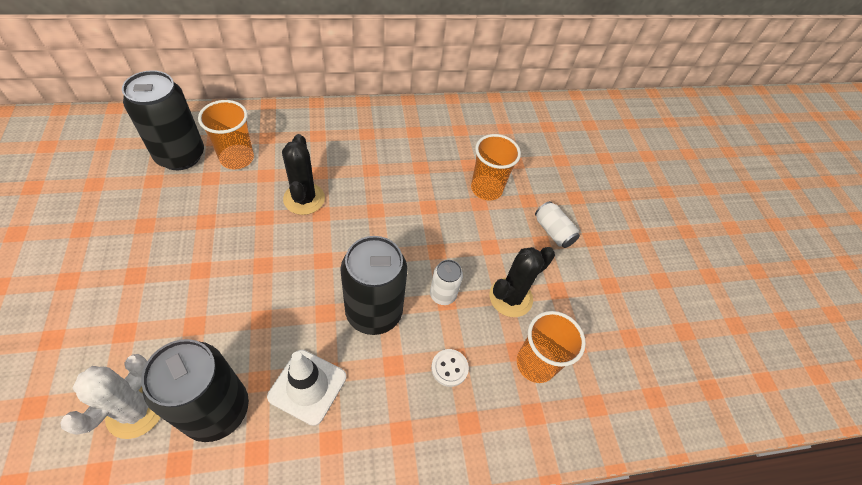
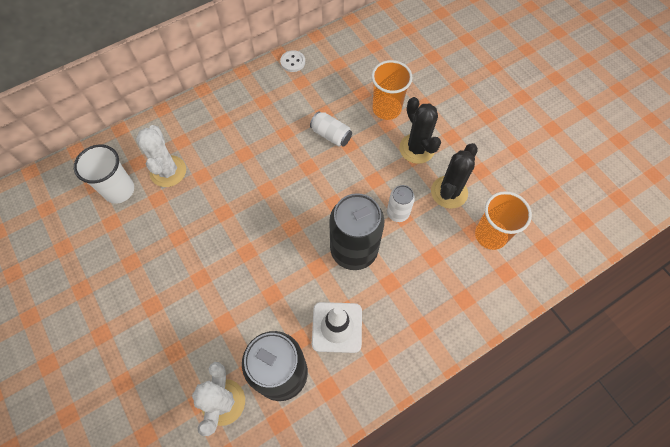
camera: 15 degrees left, 10 degrees up
(180, 156) = (119, 190): black can -> white cup
(237, 158) = (168, 171): orange cup -> white cactus
(304, 199) = (246, 182): black cactus -> black cactus (416, 148)
(449, 368) = (431, 266): white button -> white button (293, 62)
(553, 231) = (455, 123): white can -> white can (331, 135)

